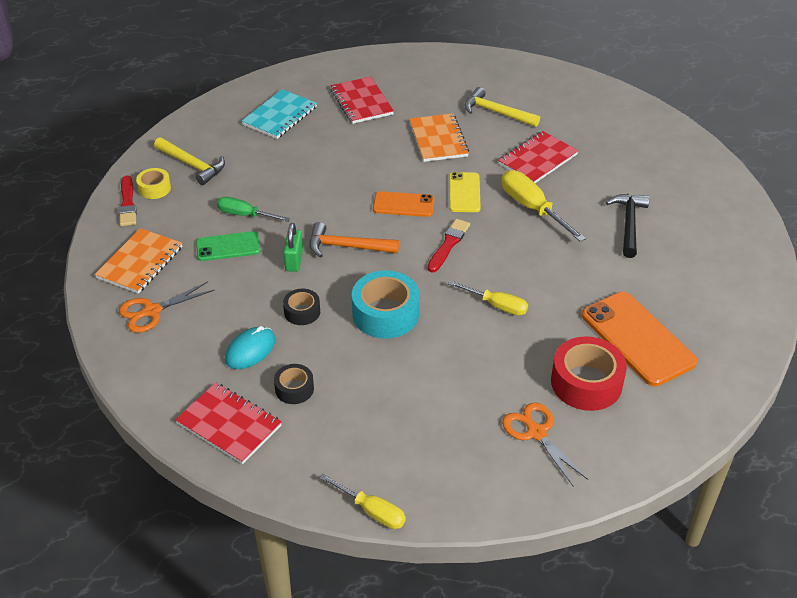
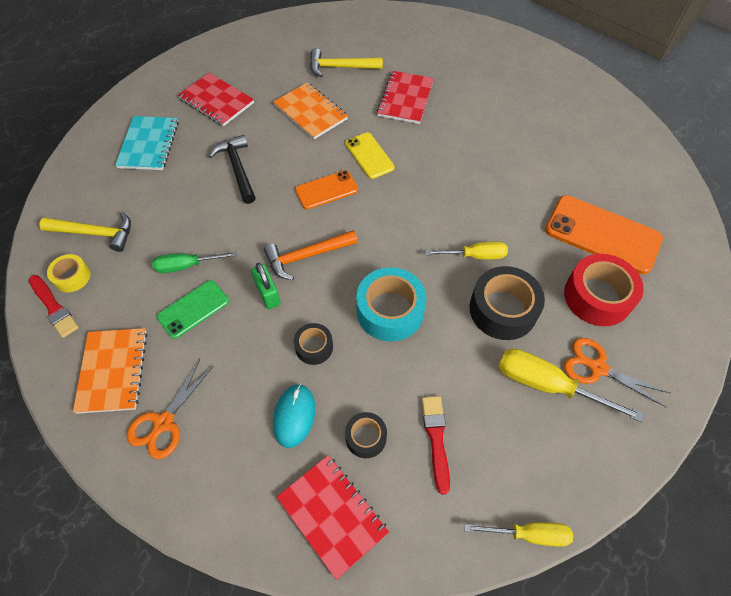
camera: 30 degrees left, 15 degrees up
(229, 424) = (332, 515): red notebook -> red notebook turned 45 degrees clockwise
(448, 244) = (393, 213): red brush -> red brush (436, 439)
(486, 354) = (503, 309): none -> black tape
(532, 208) = (434, 147): yellow screwdriver -> yellow screwdriver (547, 385)
(629, 224) = (517, 130): black hammer -> black hammer (237, 169)

